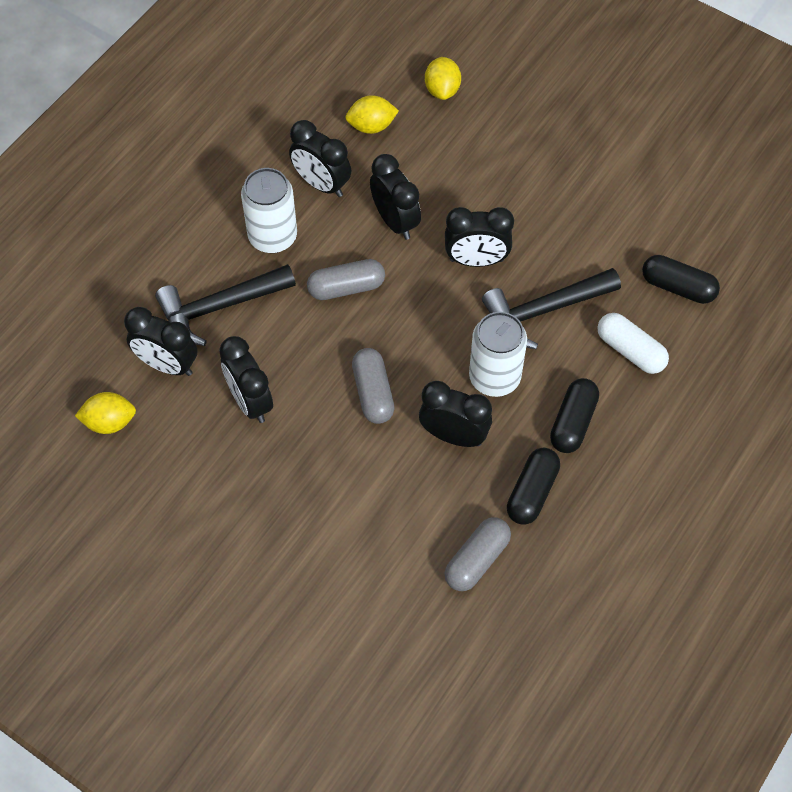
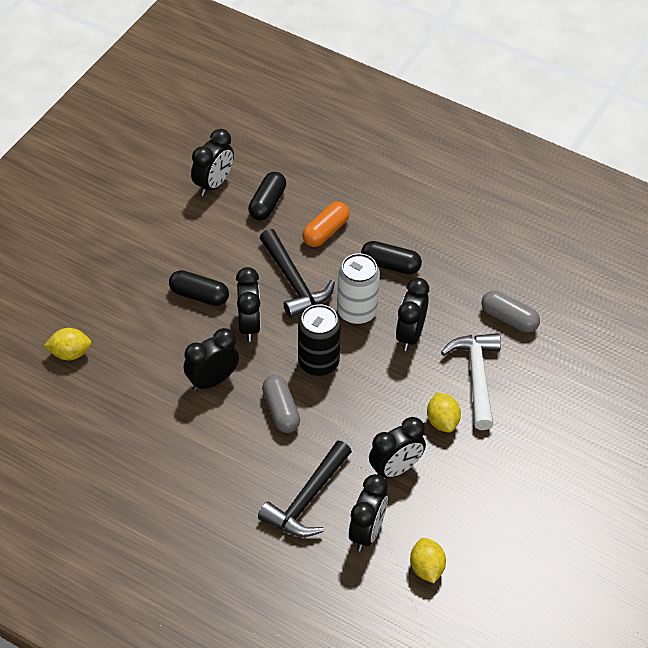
camera: 95 degrees left, 10 degrees down
(219, 307) = (307, 500): black hammer -> black hammer turned 60 degrees clockwise
(272, 237) = (231, 467): white can -> none
(321, 184) = (174, 435): black clock -> black clock (213, 184)
(371, 126) = (110, 403): yellow lemon -> yellow lemon (442, 422)
(373, 393) = (378, 387): grey capsule -> none
(382, 507) = (476, 377): none -> white hammer
(415, 330) = (318, 363): none -> black can
(532, 492) = (451, 288): black capsule -> black capsule (199, 295)
(630, 350) = (325, 232): white capsule -> orange capsule

